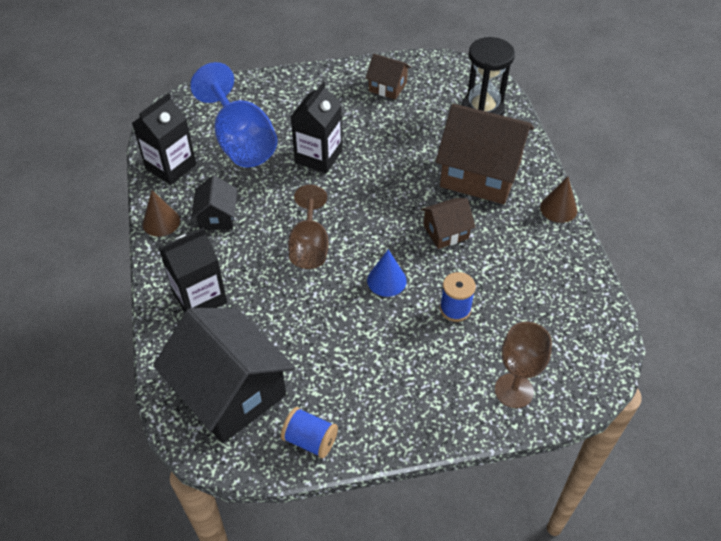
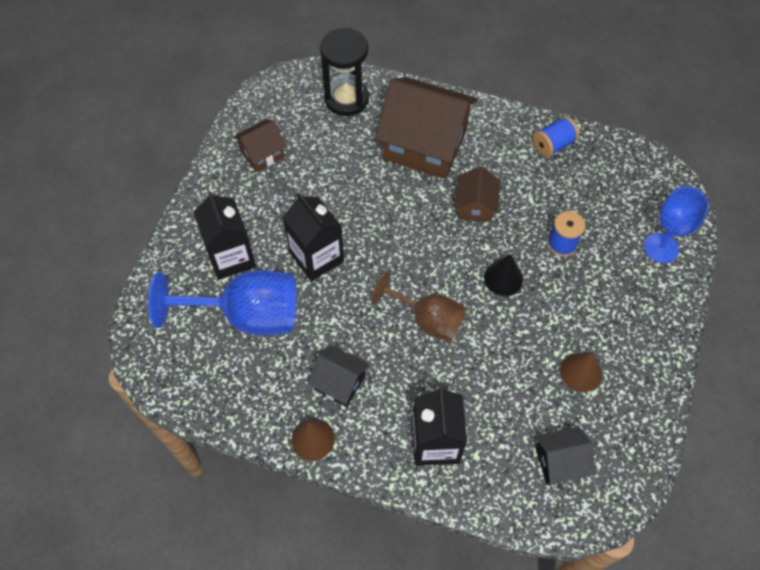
camera: 60 degrees left, 10 degrees up
(171, 167) = (237, 397): black carton -> black carton (231, 257)
(230, 392) = (559, 462): black house -> black house, size x0.49
(310, 440) = (639, 419): blue spool -> blue spool (553, 145)
(386, 280) = (503, 278): blue cone -> black cone
(480, 174) = (424, 145): brown house -> brown house turned 60 degrees clockwise
(514, 390) = (661, 248): brown goblet -> blue goblet
(558, 208) = (498, 114): brown cone -> brown cone (581, 372)

